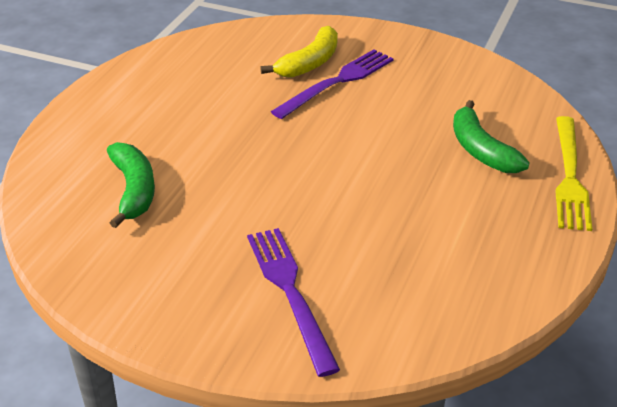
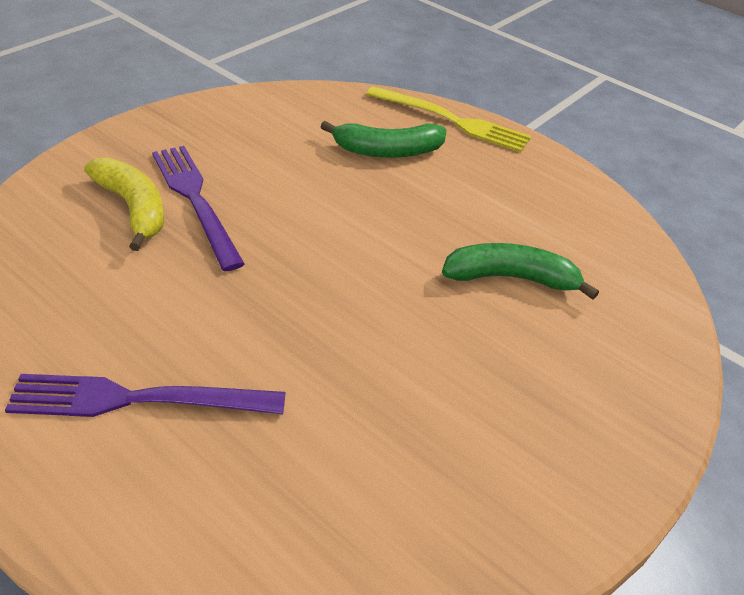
camera: 75 degrees left, 5 degrees up
(134, 190) = (316, 456): green banana -> green banana (511, 278)
(290, 293) = (570, 351): purple fork -> purple fork (139, 399)

